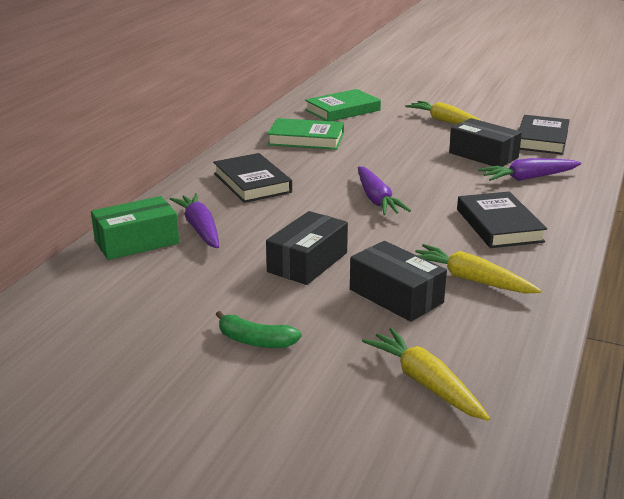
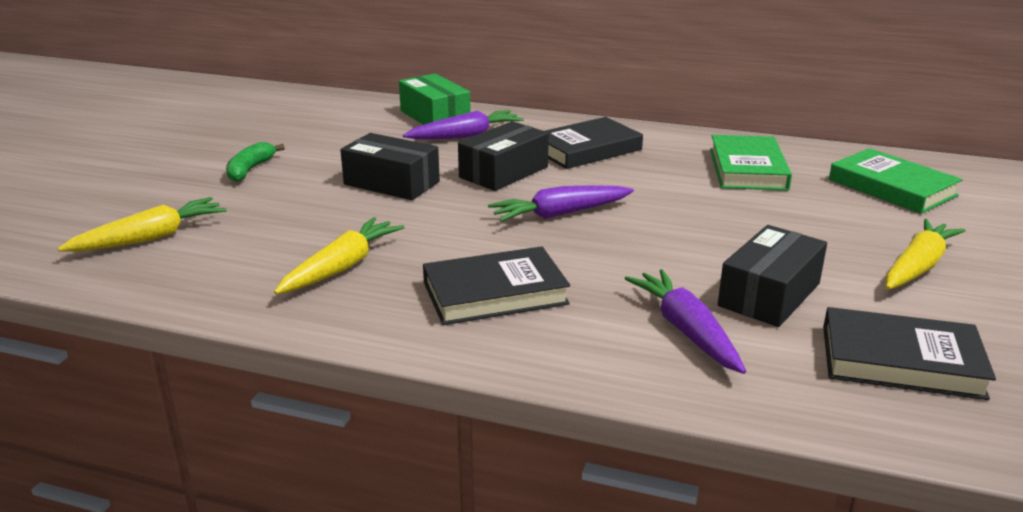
camera: 85 degrees right, 0 degrees up
(396, 296) = (312, 225): black box -> black box (503, 172)

